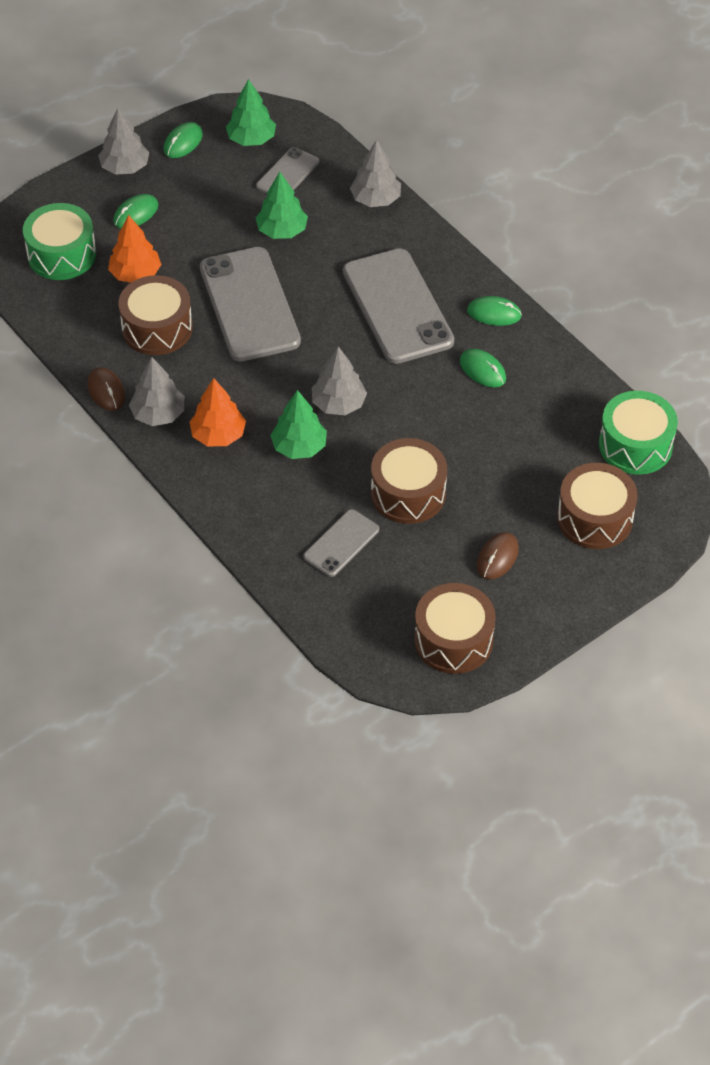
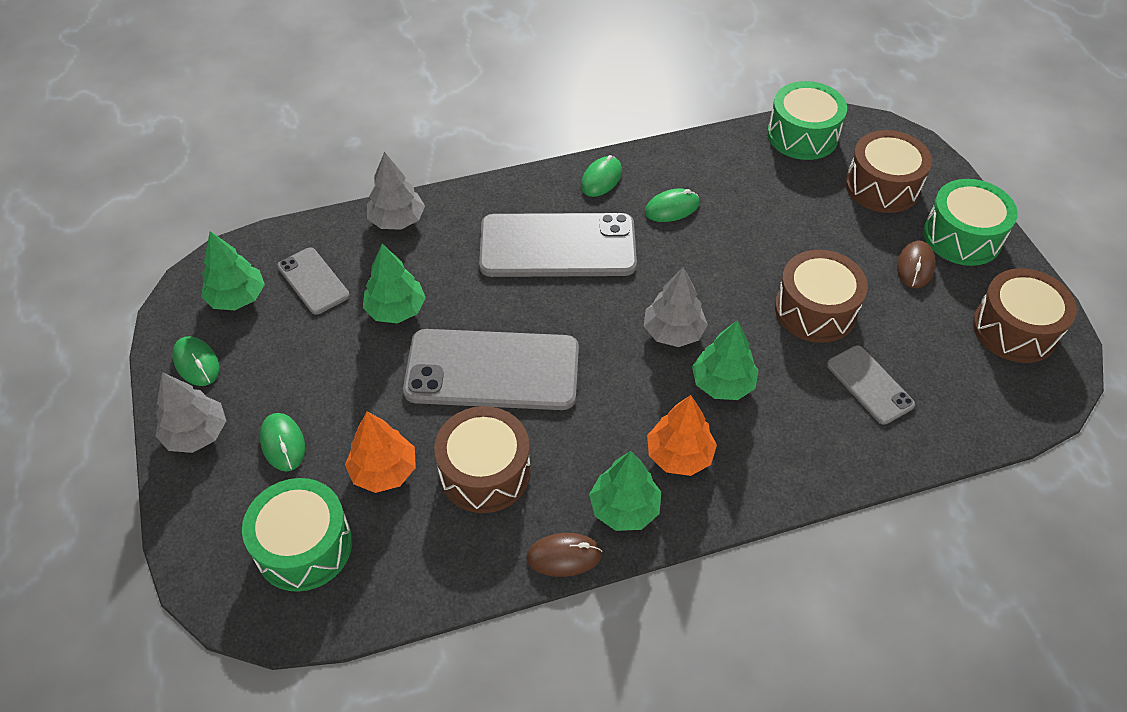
camera: 70 degrees left, 0 degrees up
(158, 414) = (624, 508): grey tree -> green tree
(497, 557) = (915, 266): brown mouse -> brown mouse turned 60 degrees clockwise
(556, 589) = (962, 236): none -> green drum

